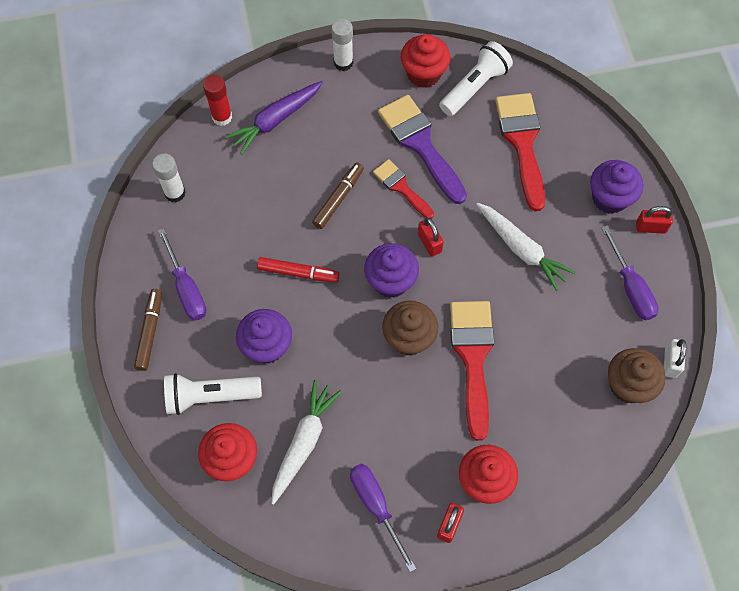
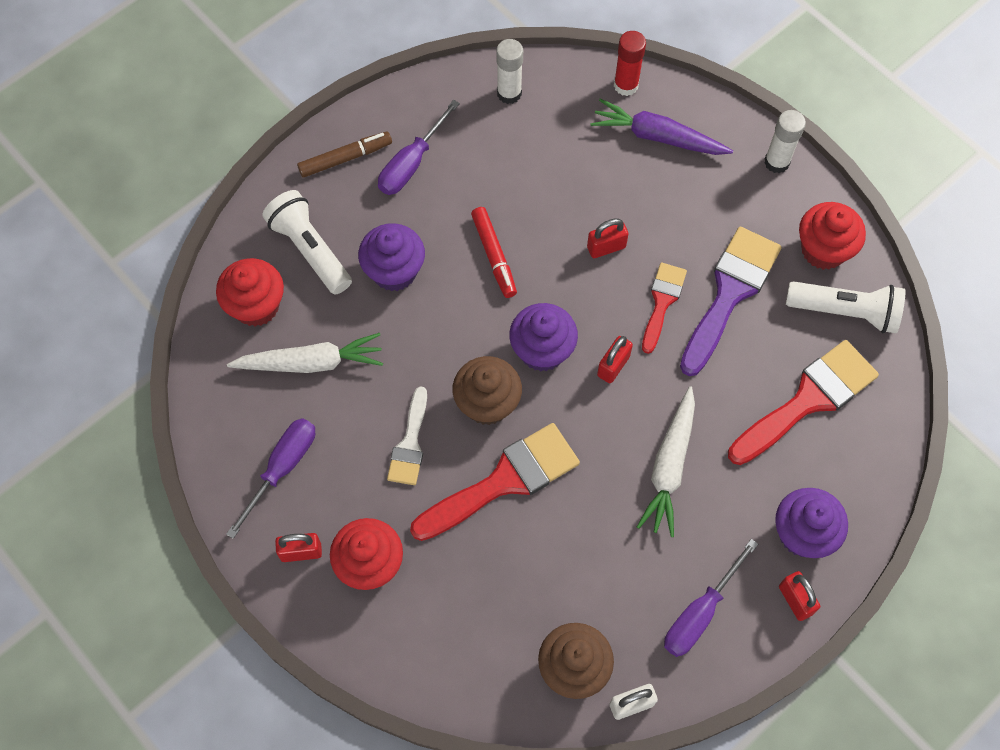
camera: 60 degrees right, 0 degrees up
(338, 198) = (606, 247): brown marker -> red padlock
(409, 406) = (410, 444): none -> white brush

